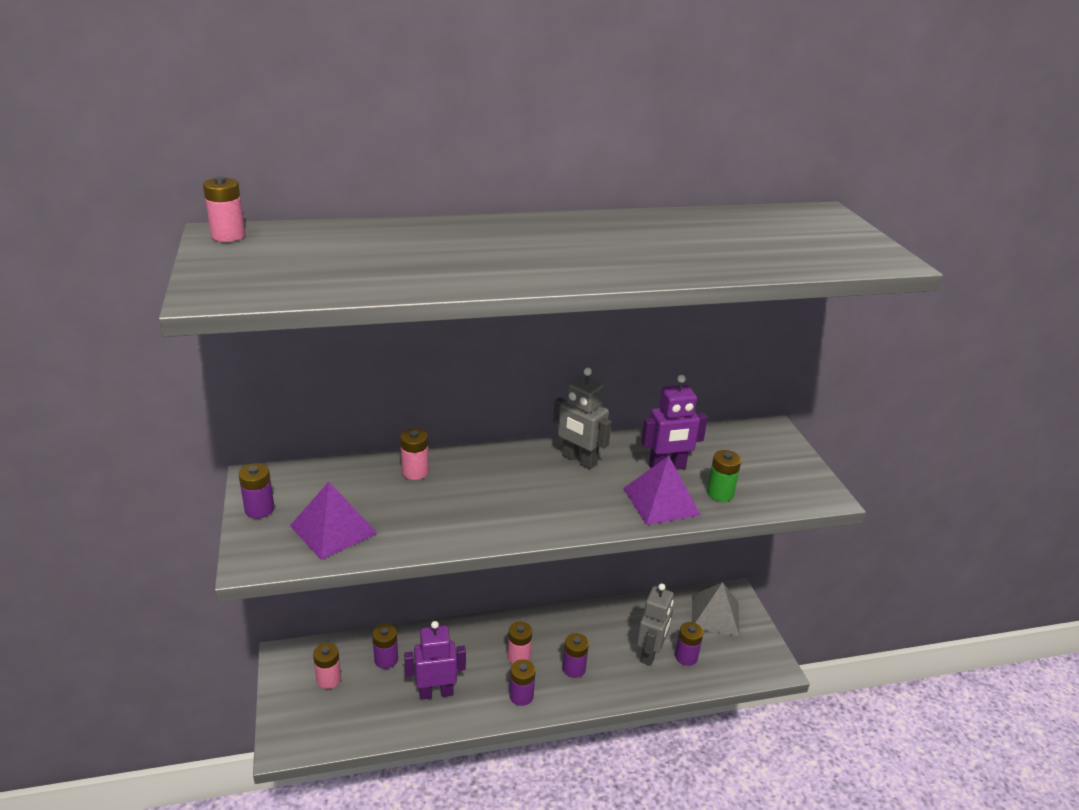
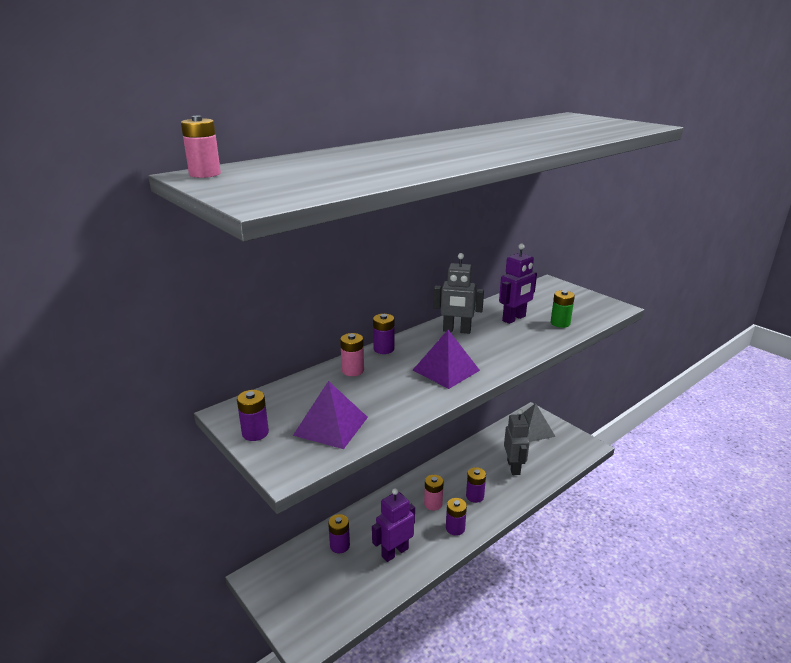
camera: 25 degrees left, 5 degrees down
(329, 679) = (305, 579): pink battery -> none
(661, 501) = (532, 338): purple pyramid -> purple pyramid (446, 370)
(686, 657) = (536, 460): purple battery -> purple battery (383, 349)

